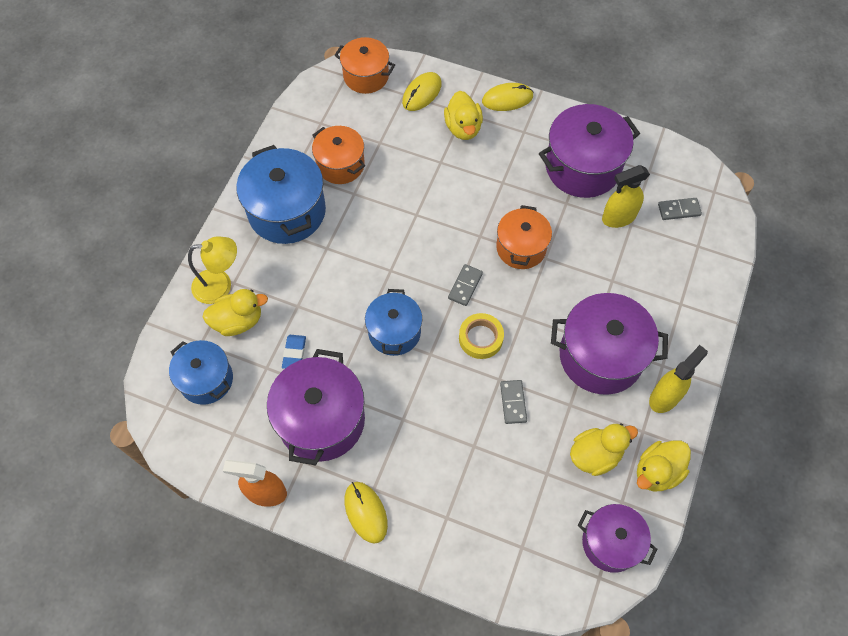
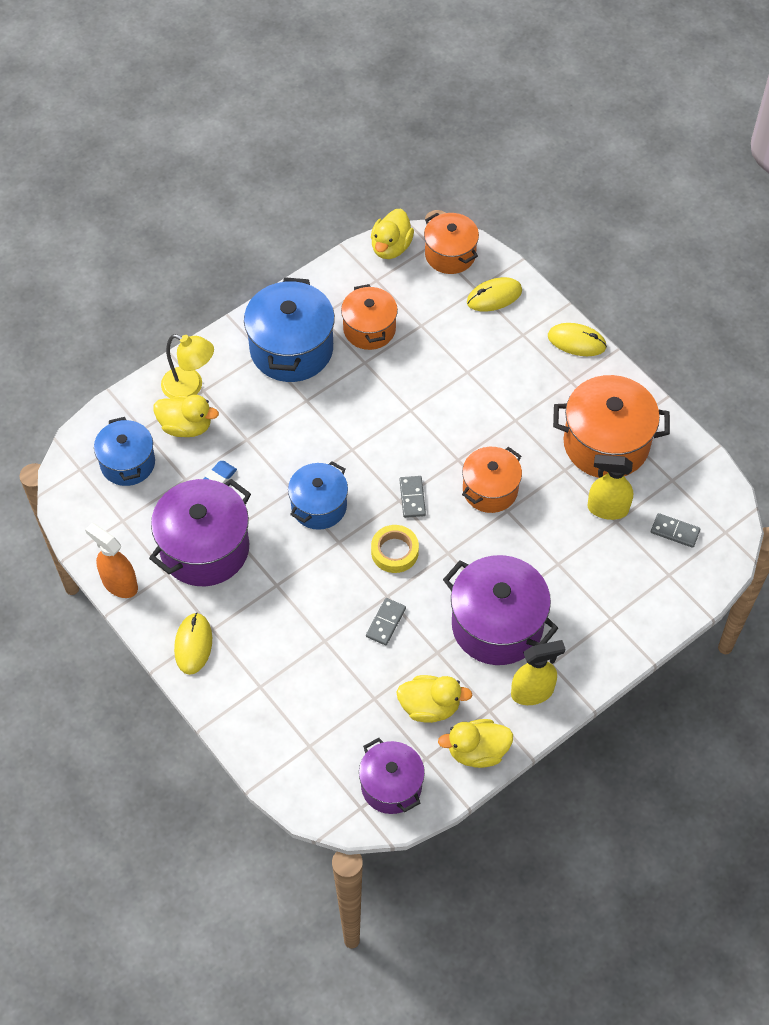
camera: 30 degrees right, 5 degrees down
(463, 128) = (512, 349): yellow duck -> yellow duck (391, 247)
(465, 286) = (412, 498): grey domino -> grey domino turned 60 degrees counterclockwise
(582, 167) = (606, 443): purple pot -> orange pot

